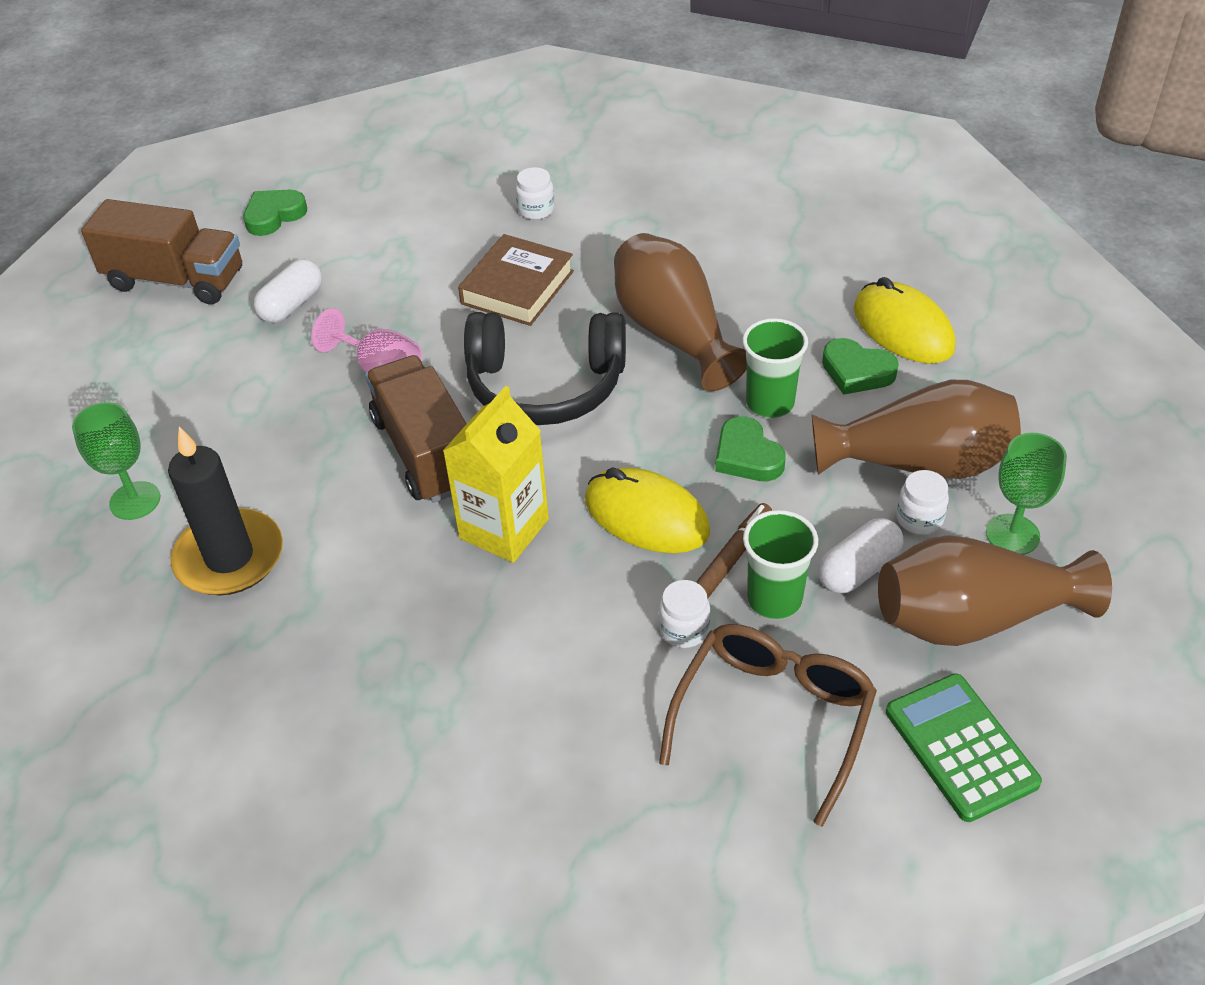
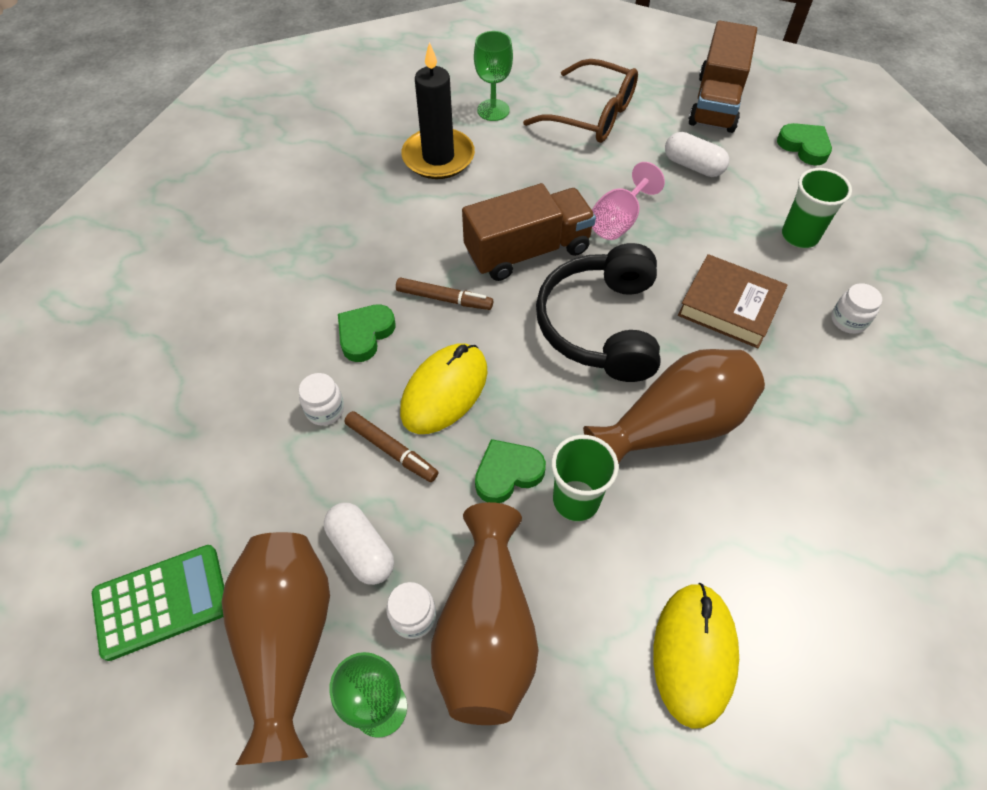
camera: 90 degrees right, 10 degrees up
(504, 529) = (443, 298): yellow carton -> brown marker
(773, 719) = (228, 463): brown glasses -> brown glasses (591, 115)
(774, 599) = (341, 477): green cup -> green cup (799, 236)
(857, 371) = (622, 591): green heart -> green heart (365, 334)
(903, 329) = (694, 654): yellow mouse -> yellow mouse turned 45 degrees counterclockwise

